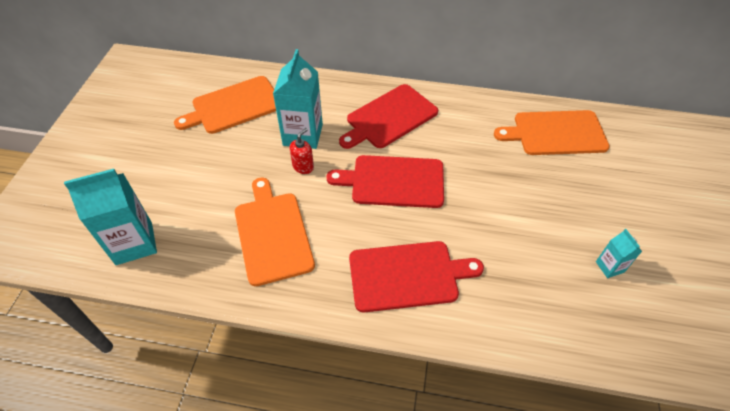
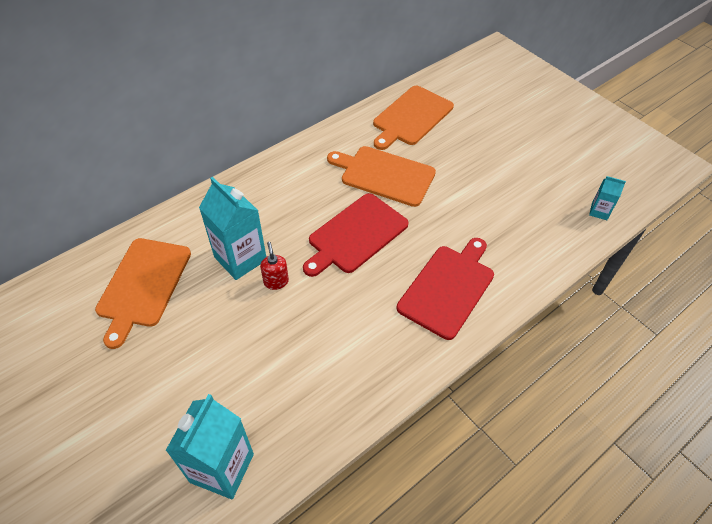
camera: 50 degrees left, 0 degrees up
(273, 234) = (324, 349): orange cutting board -> orange cutting board (384, 175)
(389, 117) = (289, 191): red cutting board -> none
(609, 267) = (539, 179): turquoise carton -> turquoise carton (599, 211)

